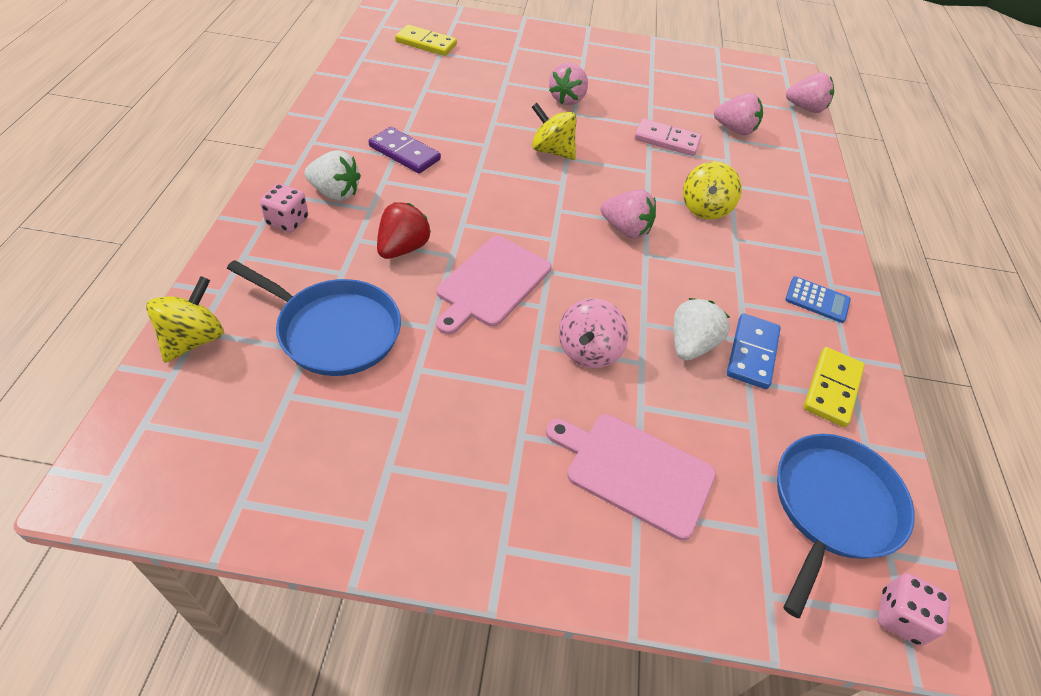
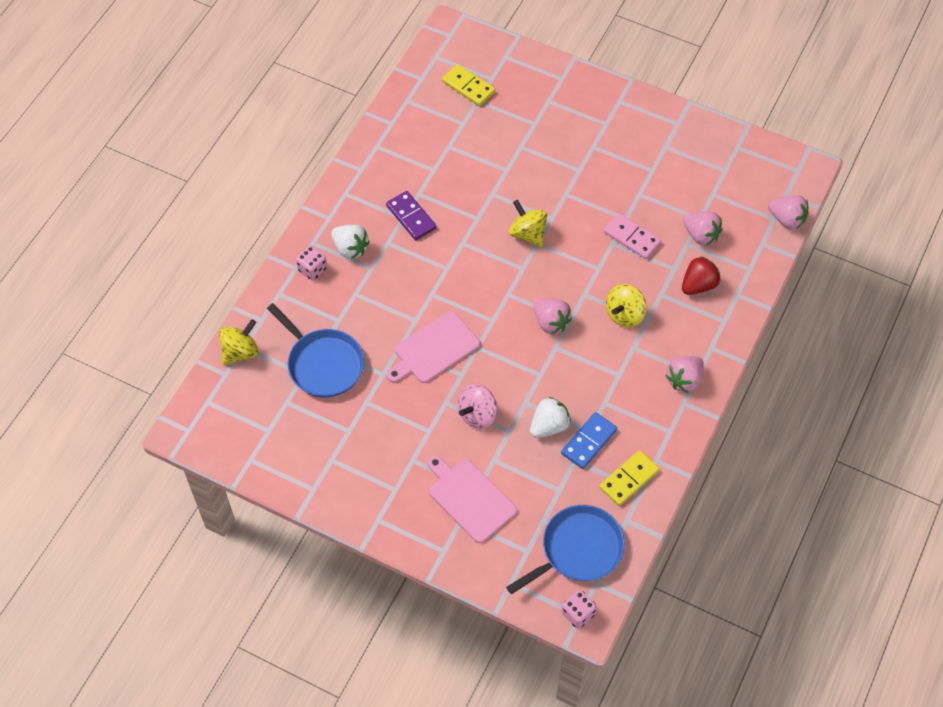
camera: 25 degrees right, 10 degrees up
(402, 248) = (383, 308): red strawberry -> red strawberry (698, 285)
(567, 99) = (566, 176): pink strawberry -> pink strawberry (684, 380)
(817, 300) = (664, 412): blue calculator -> none

